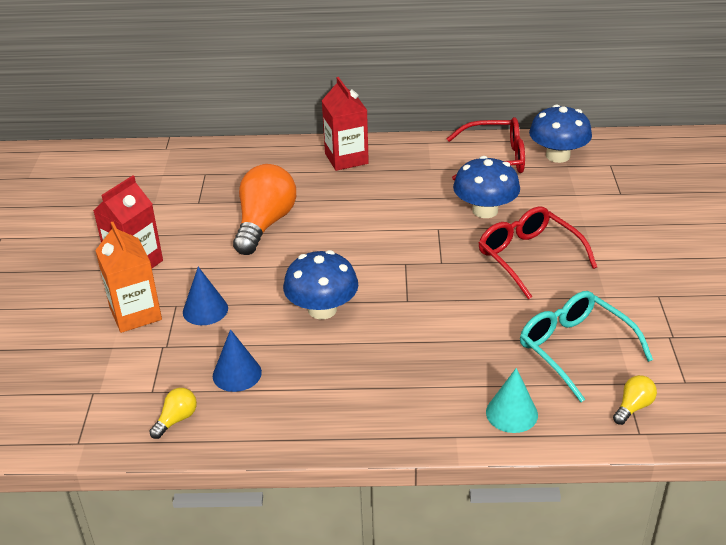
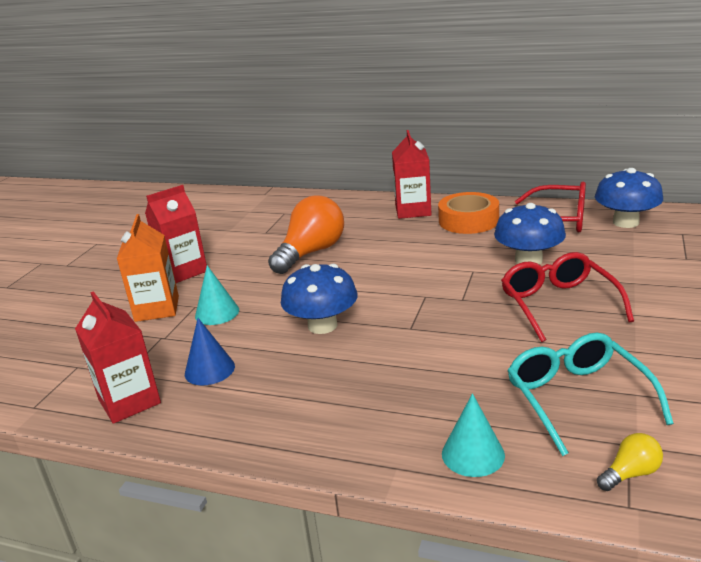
camera: 20 degrees right, 10 degrees down
(176, 420) = (129, 401): yellow light bulb -> red carton
(205, 310) = (217, 313): blue cone -> turquoise cone
(409, 167) = (468, 220): none -> orange tape

